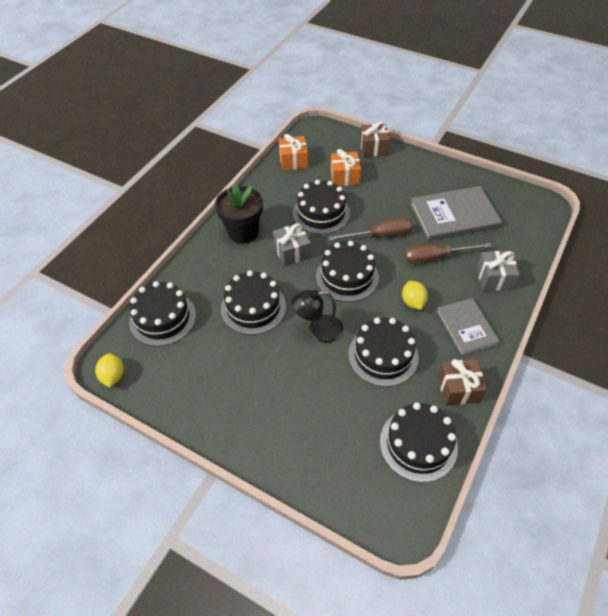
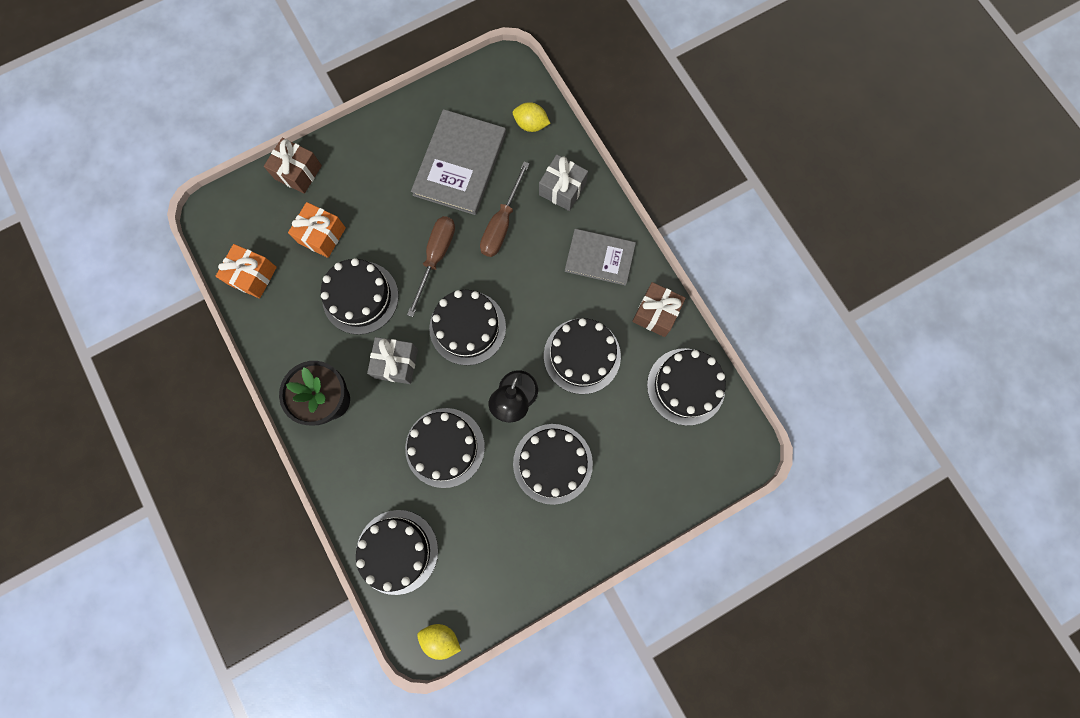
camera: 60 degrees left, 25 degrees up
(286, 380) = (552, 463): none -> black cake
(413, 302) = (540, 285): yellow lemon -> yellow lemon (531, 124)

